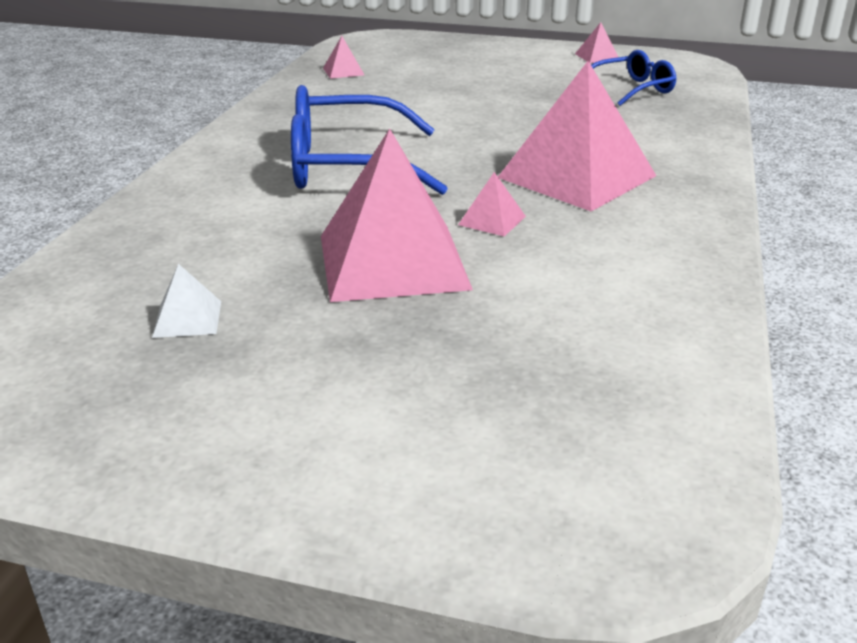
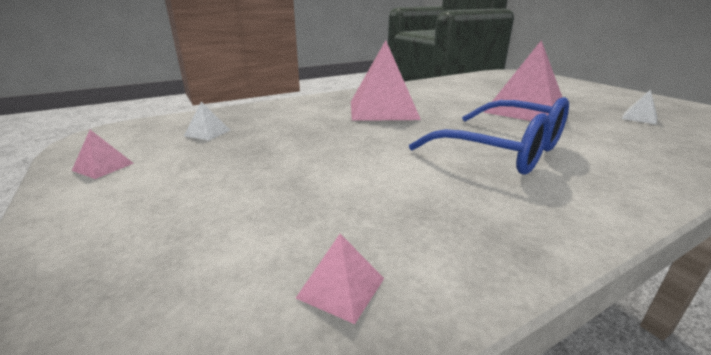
camera: 135 degrees left, 5 degrees down
(492, 220) = (458, 109): pink pyramid -> none
(633, 89) = (207, 133): blue glasses -> white pyramid

